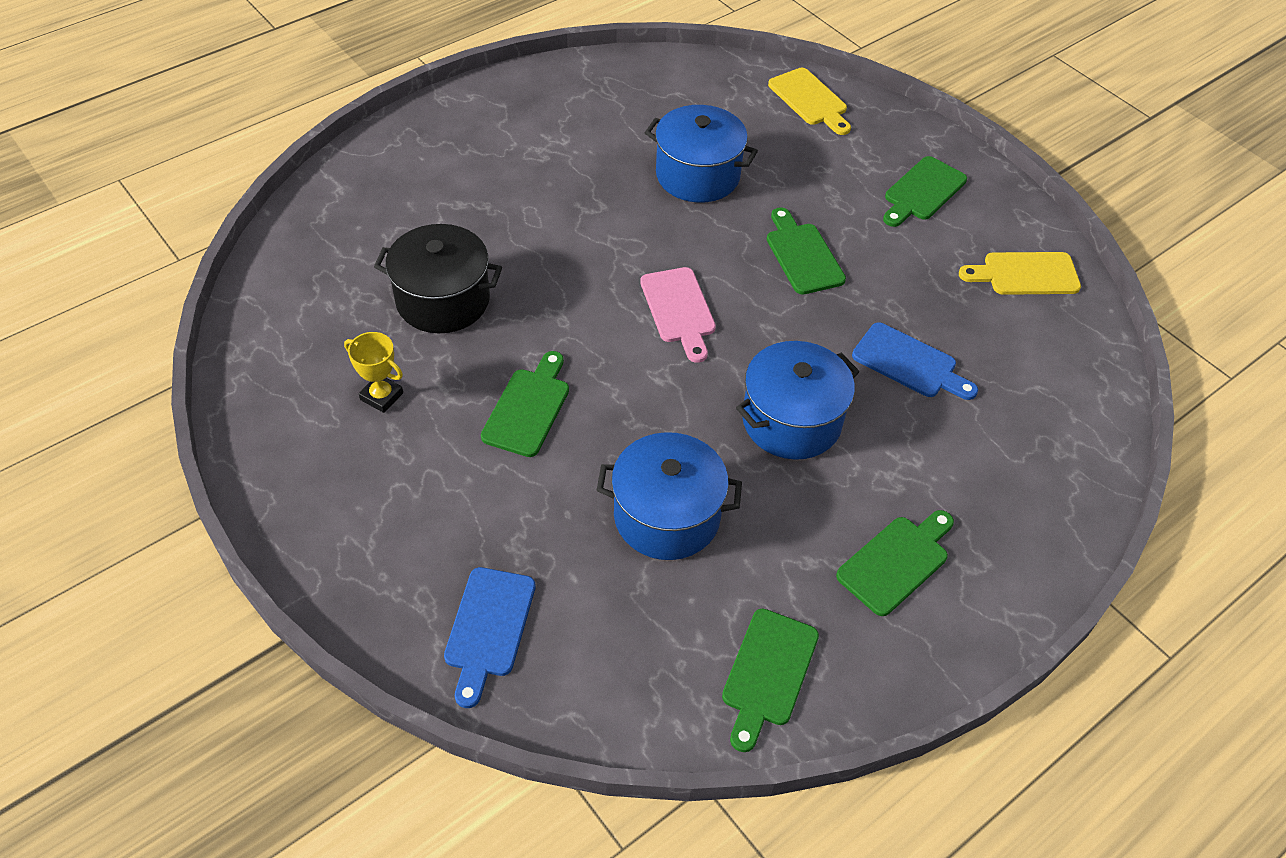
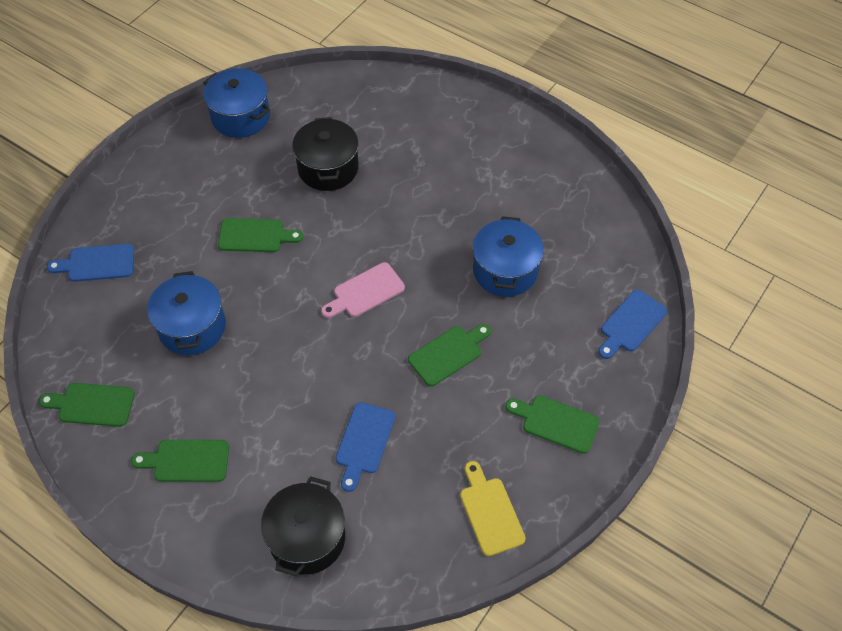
camera: 75 degrees right, 5 degrees up
(381, 396) = (243, 165): yellow trophy -> none
(791, 420) = (287, 378): blue pot -> blue pot (241, 117)
(810, 100) = (631, 324): yellow cutting board -> blue cutting board
(896, 562) = (187, 461): green cutting board -> green cutting board turned 150 degrees clockwise
(1035, 449) = (307, 538): none -> black pot

